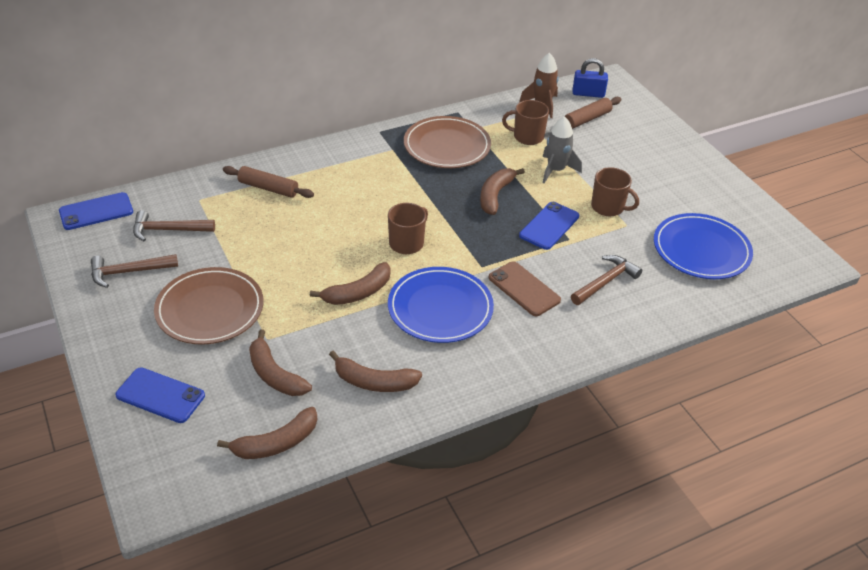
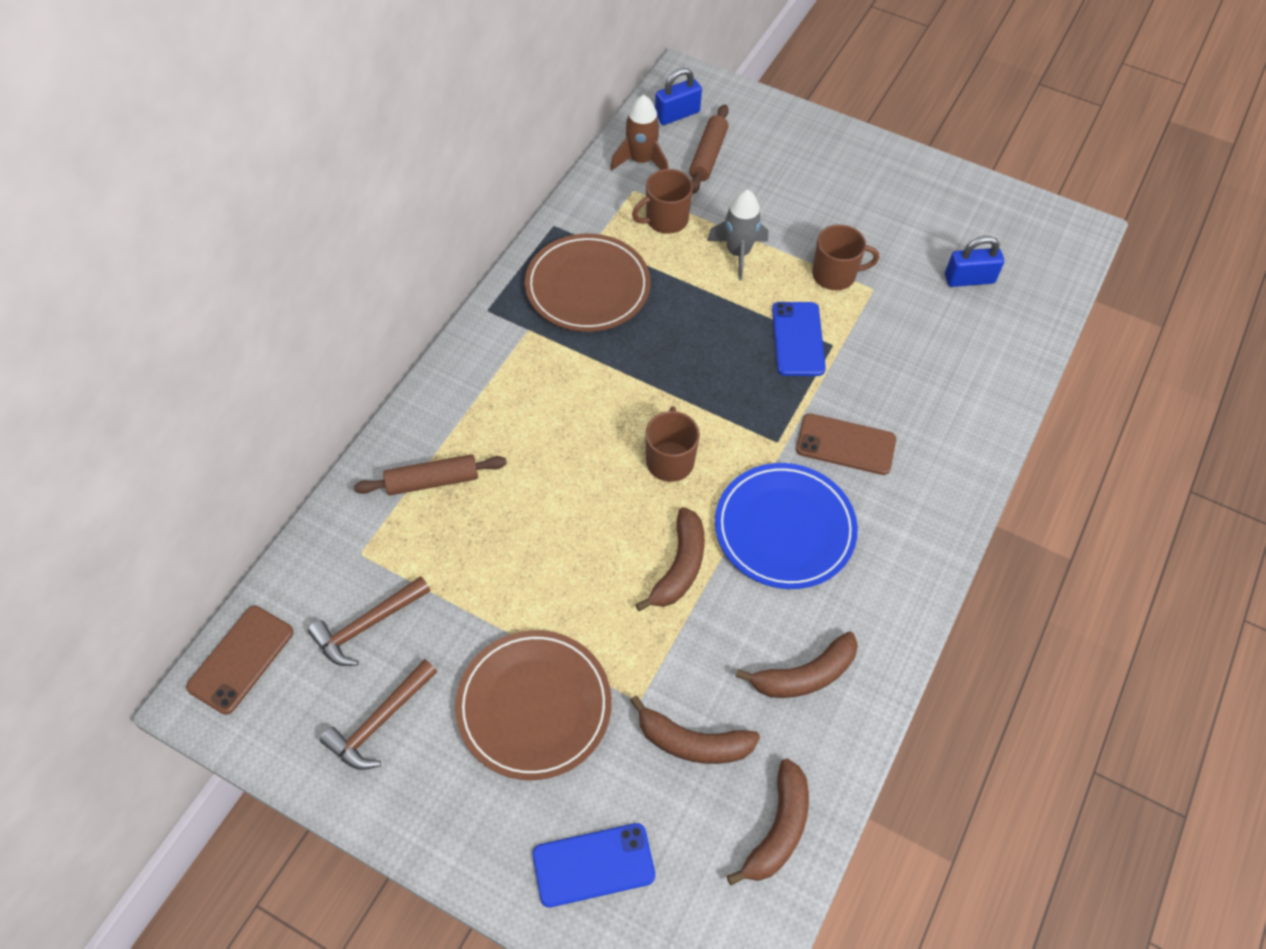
camera: 35 degrees left, 15 degrees up
(96, 211) = (241, 659): blue phone -> brown phone
(495, 195) = (705, 329): brown banana -> none
(605, 282) = (915, 381): brown hammer -> none
(701, 250) = (969, 279): blue plate -> blue padlock

